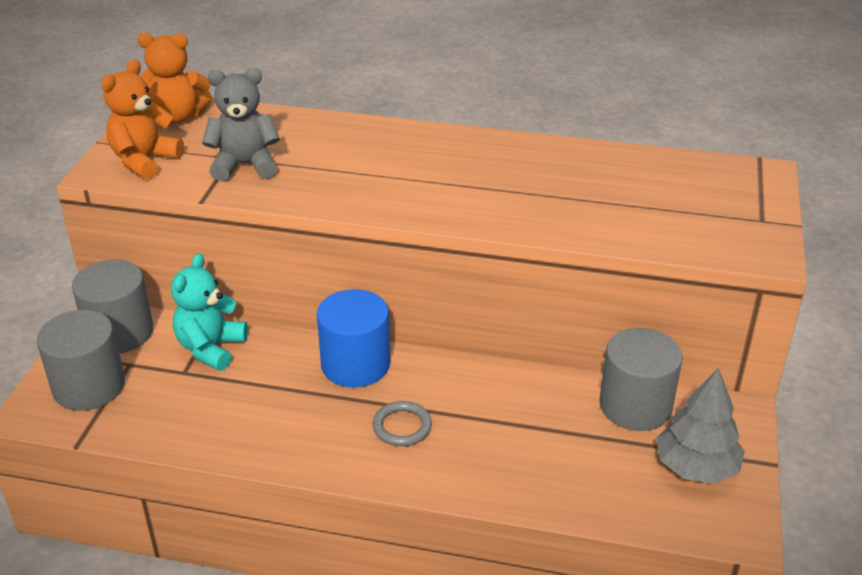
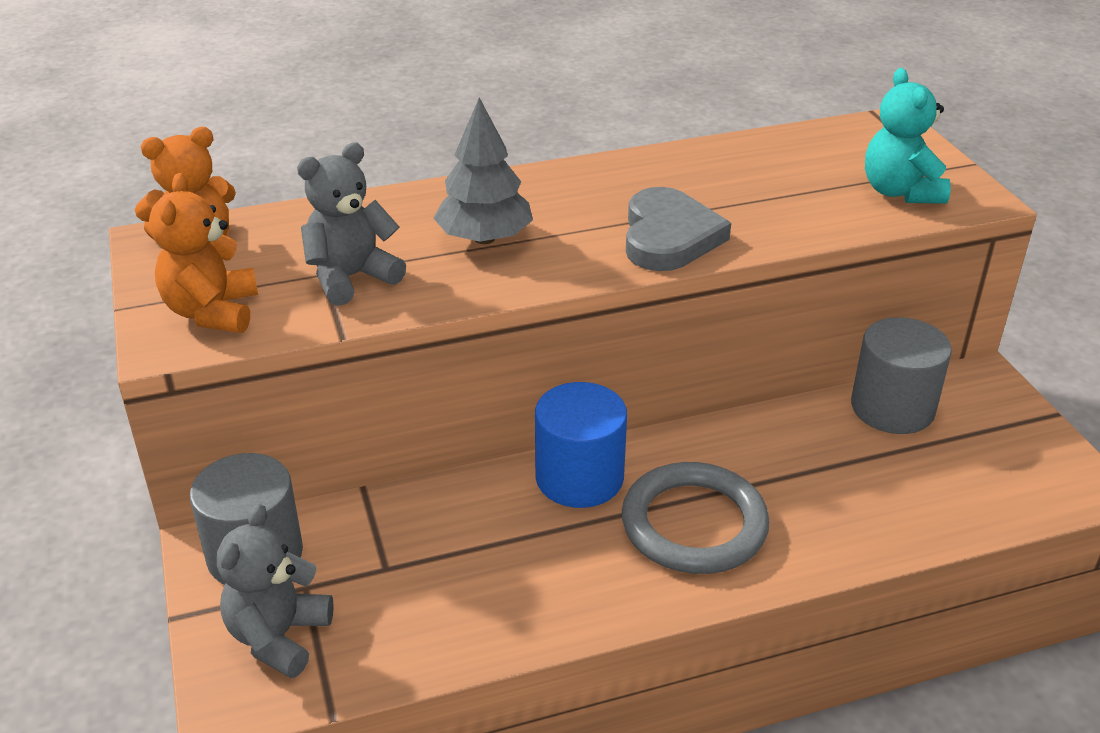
camera: 30 degrees left, 0 degrees up
(89, 386) = (278, 636): grey cylinder -> grey teddy bear
(210, 348) = (392, 527): turquoise teddy bear -> turquoise teddy bear (900, 192)
(402, 426) = (694, 524): grey ring -> grey ring, size x1.98
(482, 204) = (669, 236): none -> grey heart
(696, 467) = (999, 445): grey tree -> grey tree (484, 238)

